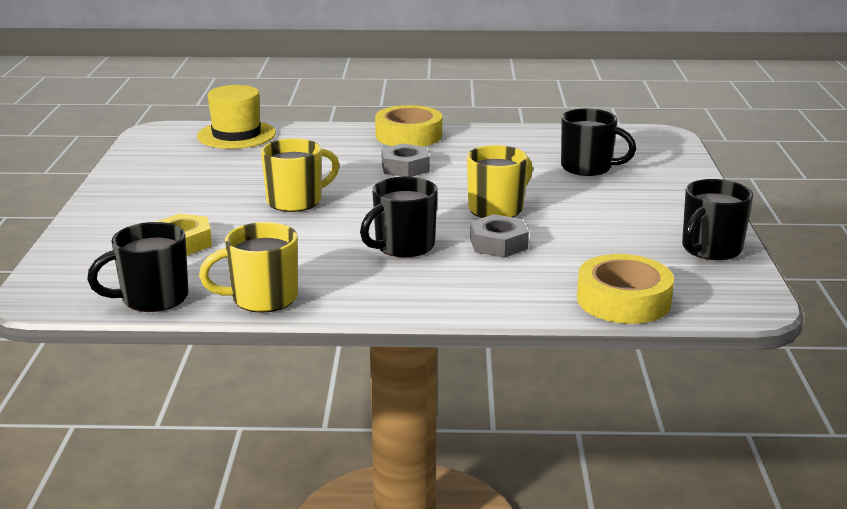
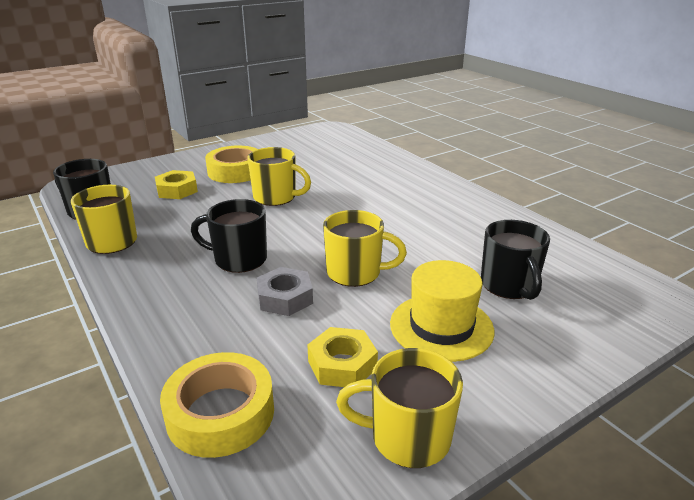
camera: 55 degrees right, 5 degrees up
(236, 135) = (357, 146): yellow hat -> yellow hat (441, 327)
(405, 167) = (384, 210): grey nut -> none
(408, 135) = (446, 191): yellow tape -> yellow tape (235, 171)
(614, 247) = (342, 364): none -> yellow nut
(710, 249) = (408, 437): black mug -> yellow mug

